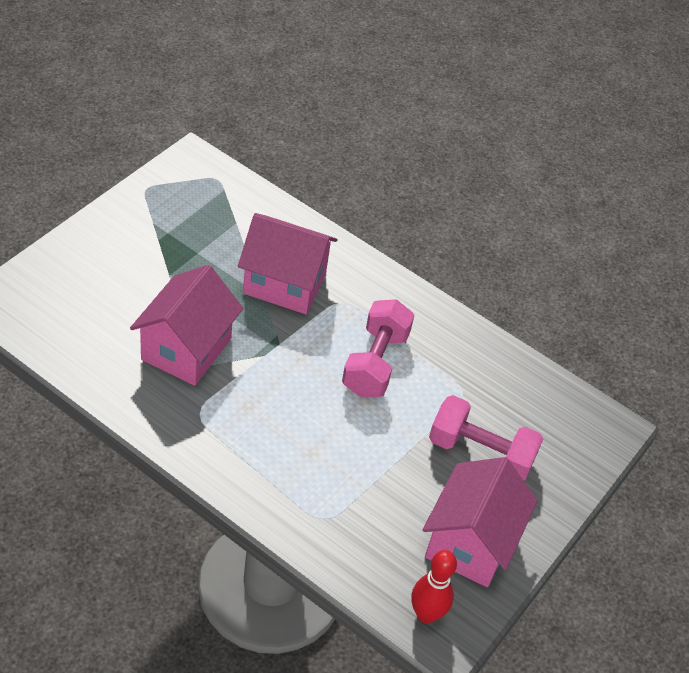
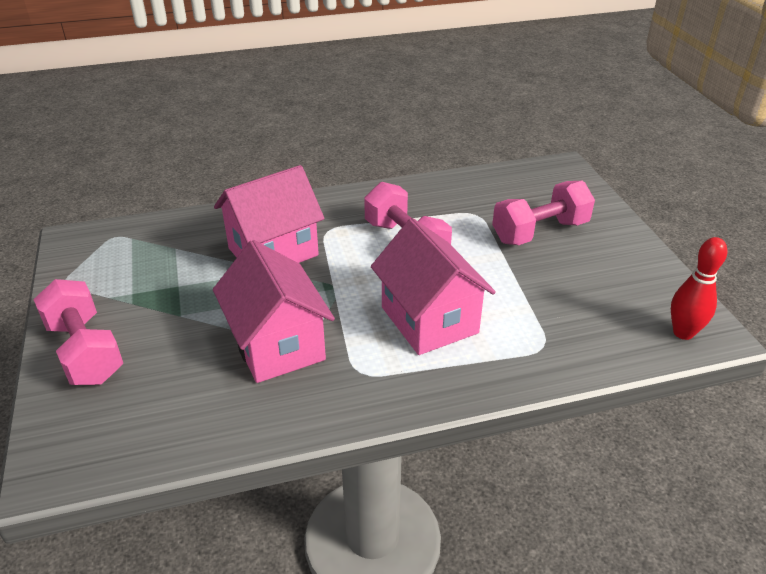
camera: 45 degrees left, 10 degrees down
(95, 248) = (85, 351): none -> pink dumbbell
(470, 542) = (624, 276): pink house -> pink house (429, 320)

